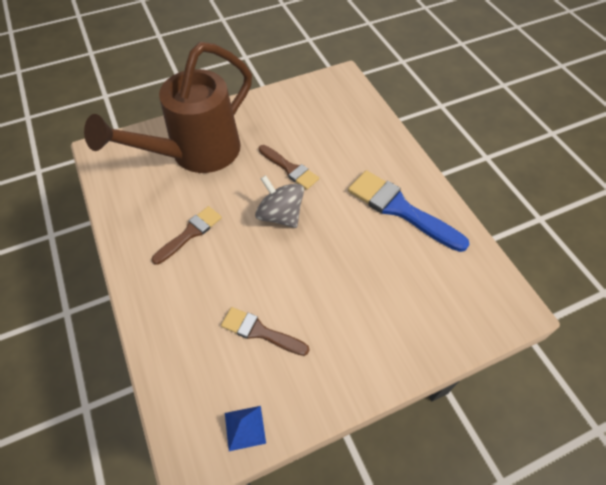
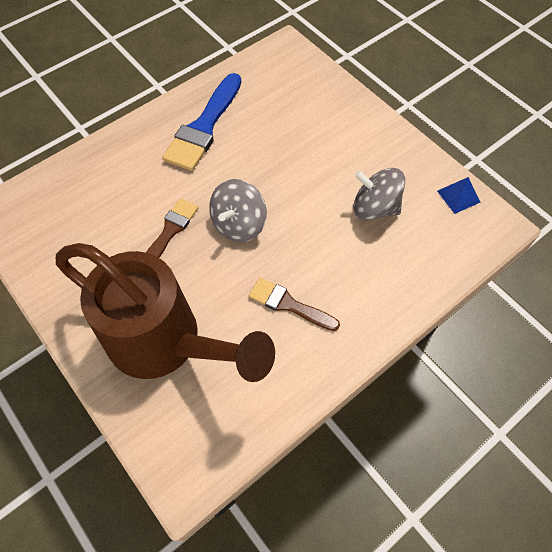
camera: 105 degrees left, 5 degrees up
(260, 332) = (374, 208): brown brush -> grey spinning top

